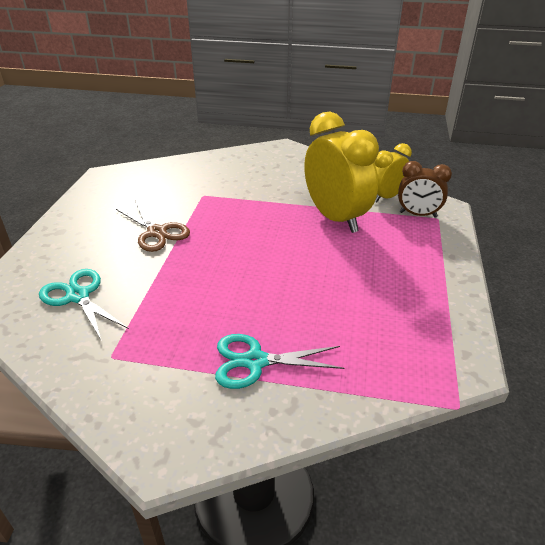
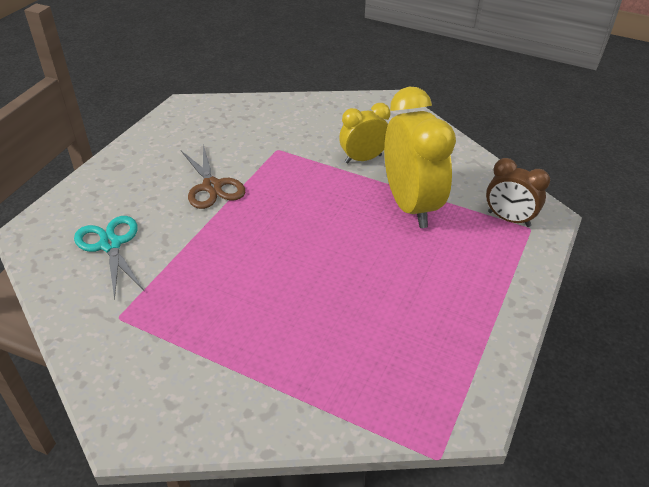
camera: 15 degrees right, 5 degrees up
(255, 361) = (252, 356): turquoise scissors -> none
(386, 197) = (482, 189): yellow clock -> yellow clock (363, 159)

